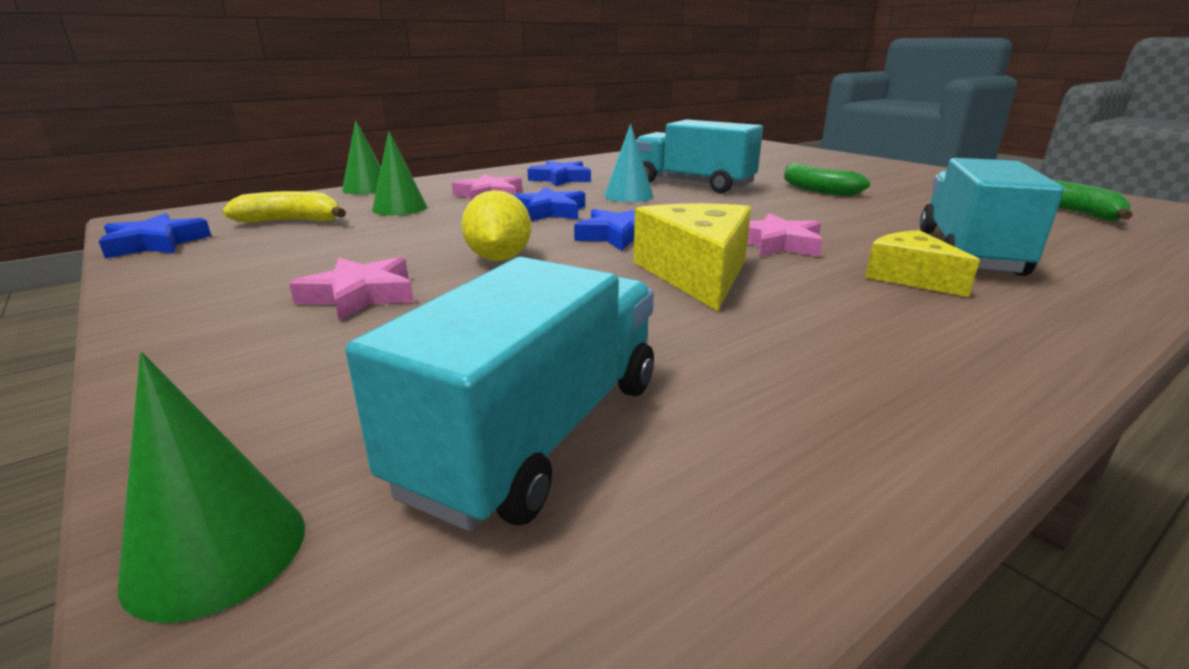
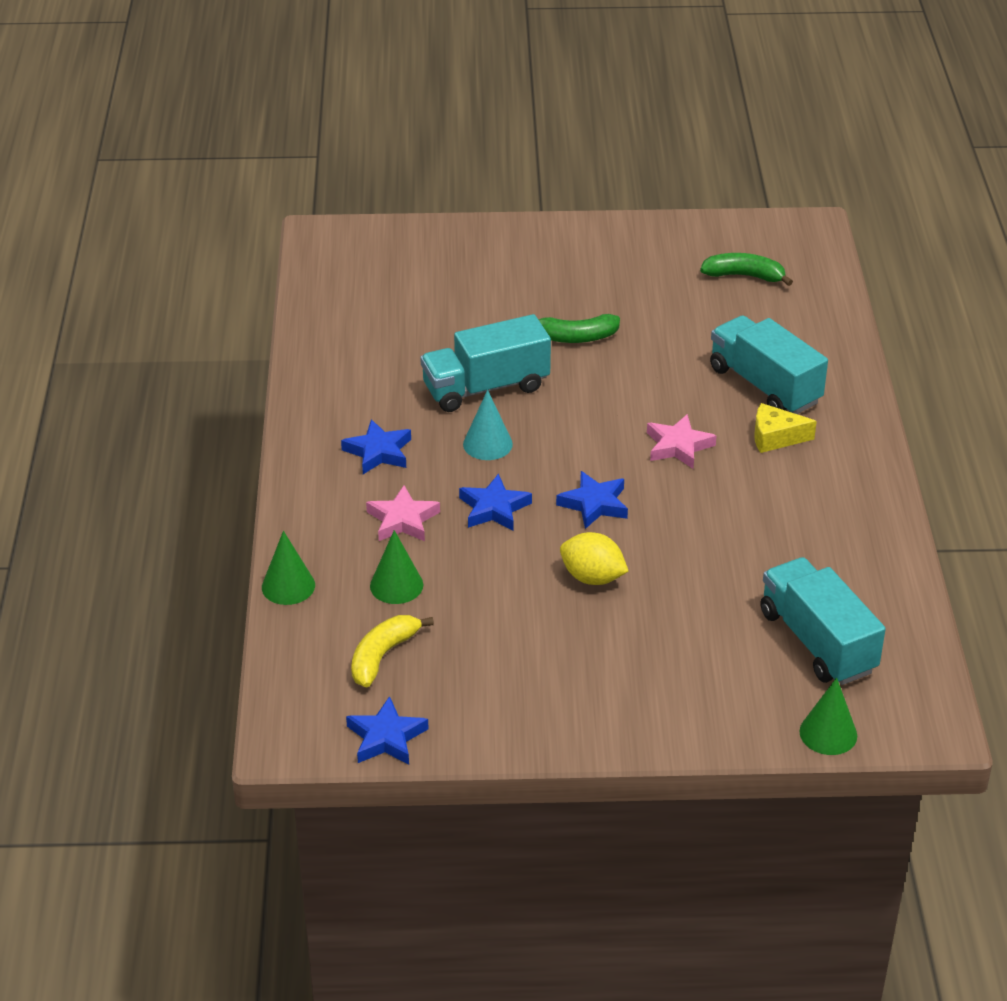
camera: 55 degrees left, 15 degrees up
(360, 295) = (610, 655): pink star -> none
(696, 274) = (697, 510): yellow cheese -> none

